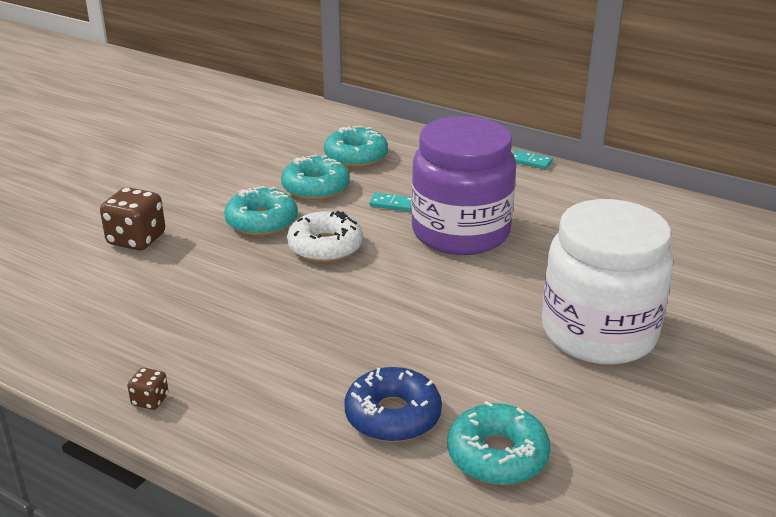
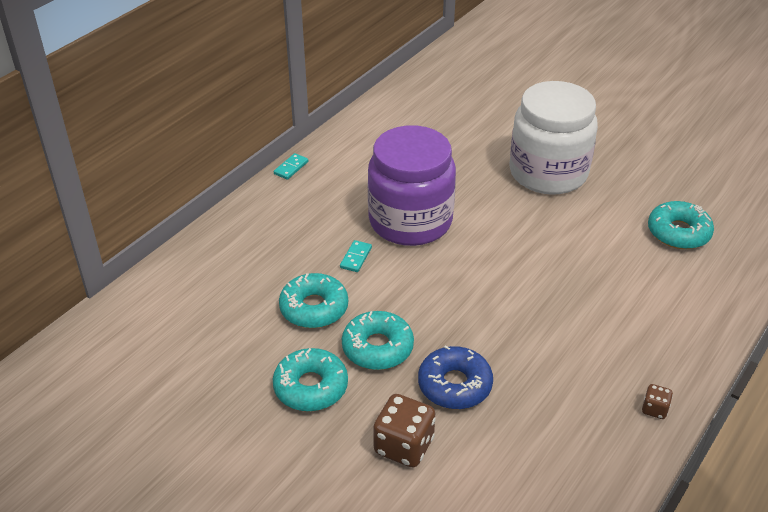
camera: 85 degrees left, 10 degrees up
(325, 247) = (428, 304): white donut -> none
(356, 156) = (251, 277): turquoise donut -> turquoise donut (311, 387)
(392, 415) = (649, 275): blue donut -> blue donut (454, 385)

